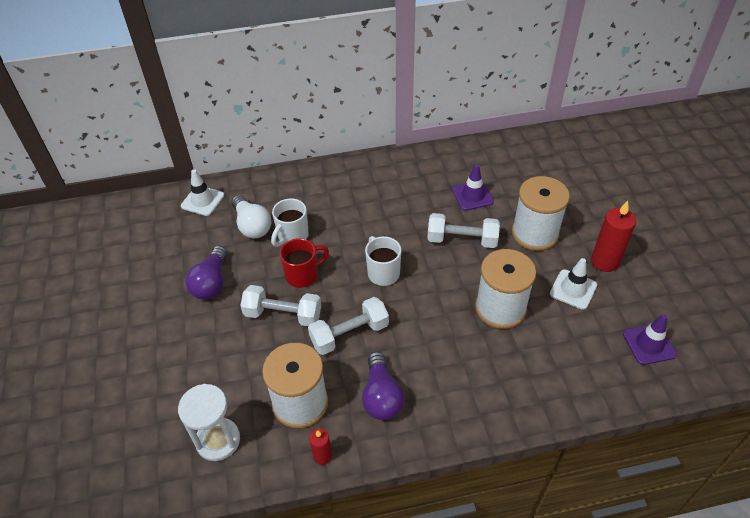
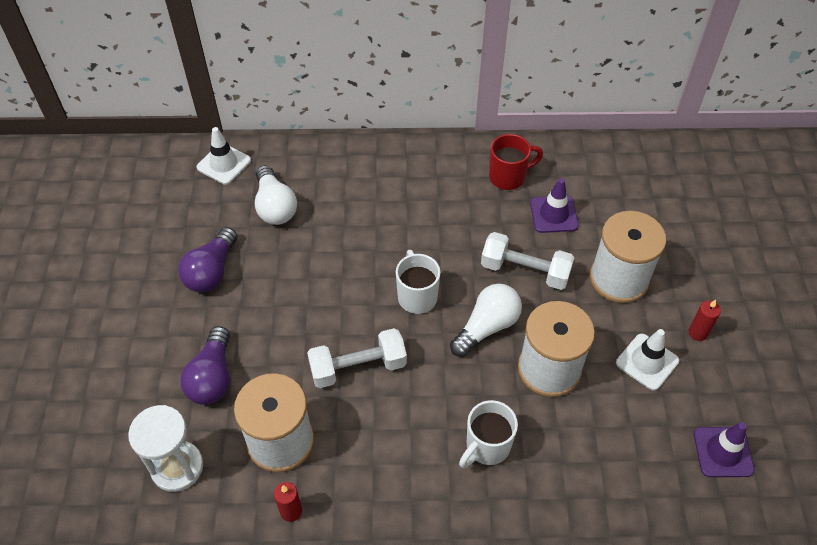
camera: 10 degrees right, 5 degrees up
(283, 314) = (286, 327): white dumbbell -> none
(292, 236) = (319, 229): white mug -> white mug (486, 447)
(303, 275) = (321, 282): red mug -> red mug (508, 177)
(381, 396) = (377, 452): purple light bulb -> purple light bulb (212, 377)
(444, 286) = (487, 327): none -> white light bulb
(604, 262) = (697, 333): red candle -> red candle, size x0.55

